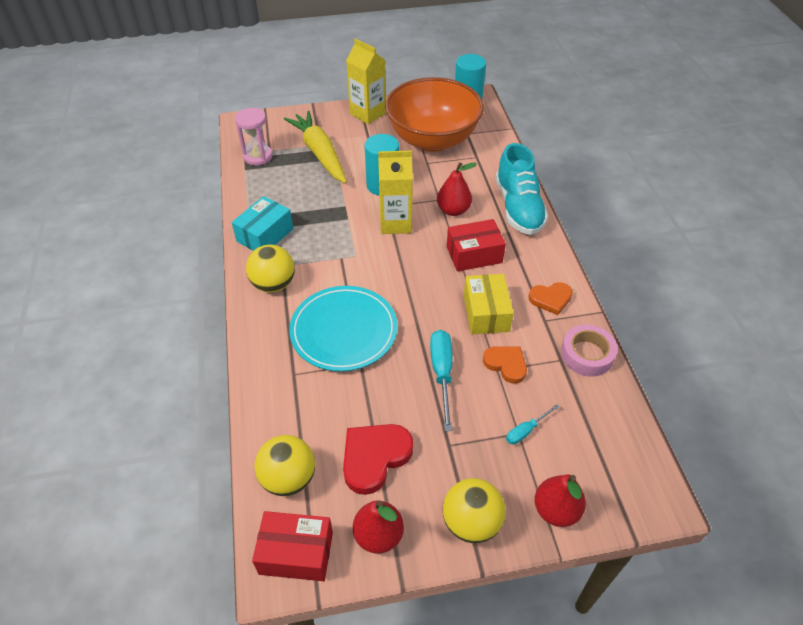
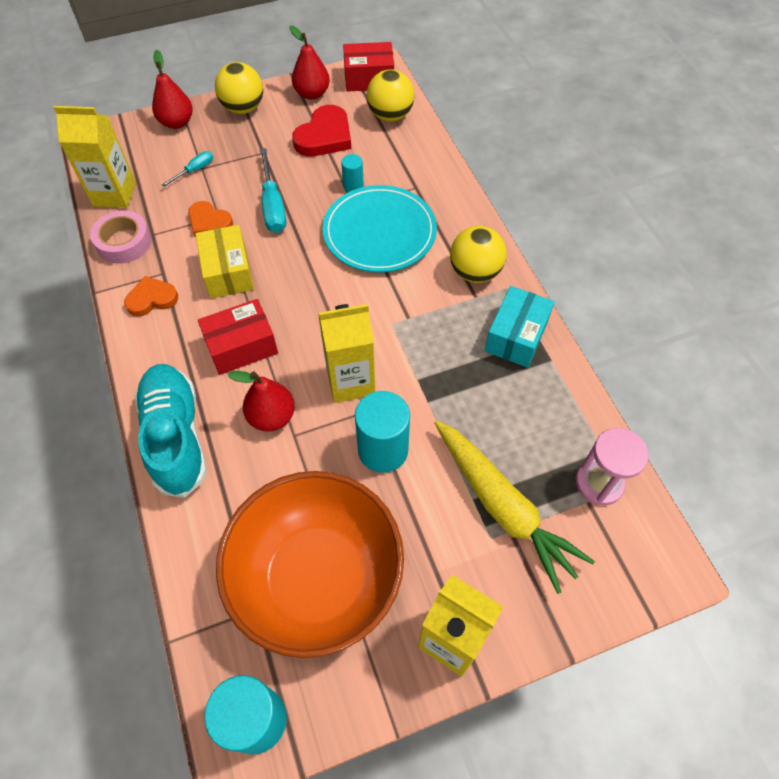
camera: 170 degrees right, 10 degrees up
(356, 385) = (353, 186): none -> turquoise cylinder
(610, 412) = (114, 194): none -> yellow carton

